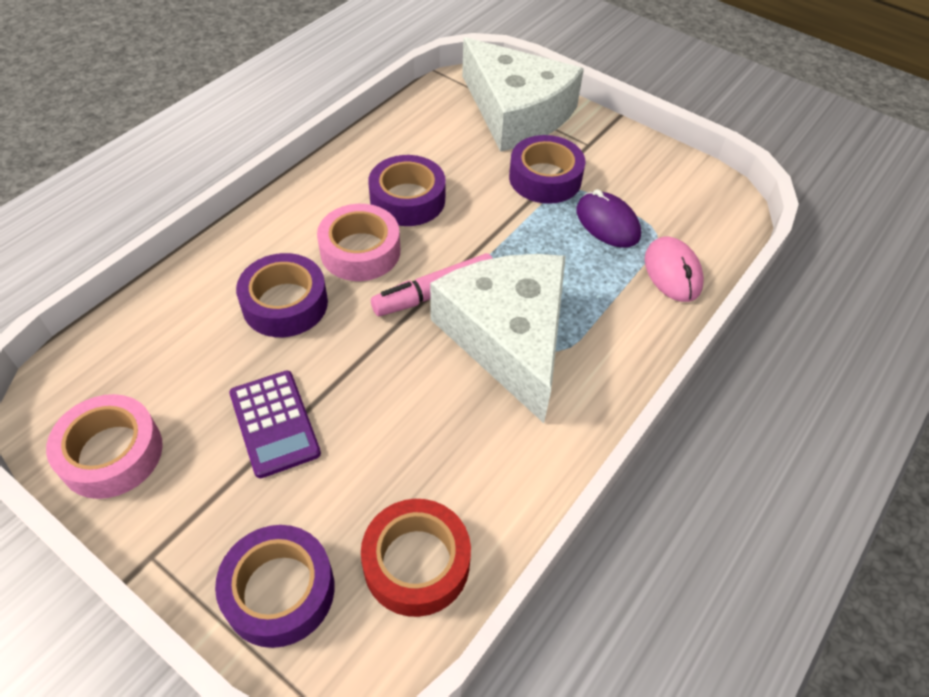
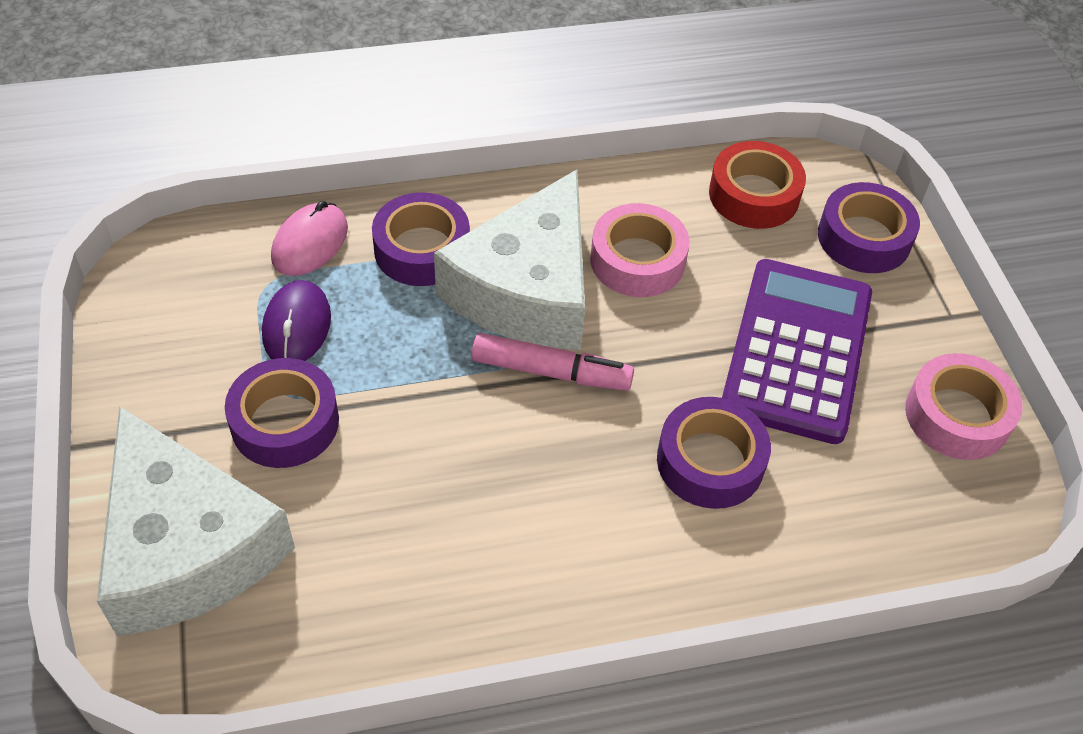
camera: 140 degrees left, 0 degrees up
(275, 423) = (796, 350): purple calculator -> purple calculator, size x1.76
(360, 251) = (582, 471): pink tape -> pink tape (637, 260)
(407, 199) = (467, 504): purple tape -> purple tape (422, 249)
(516, 112) = (186, 546): white cheese -> white cheese turned 150 degrees clockwise

